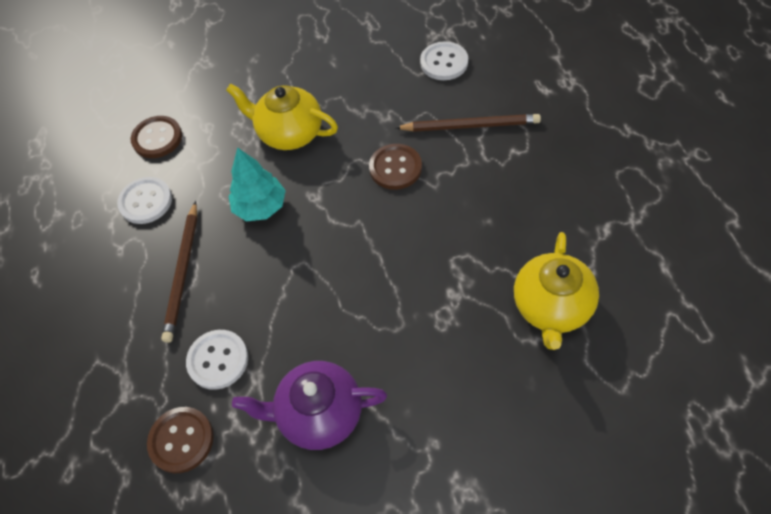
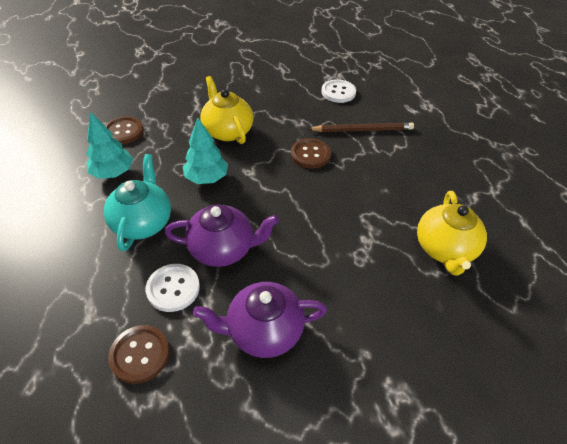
camera: 10 degrees left, 10 degrees down
(146, 201) = (113, 173): white button -> turquoise tree
(183, 272) = (143, 222): brown pencil -> turquoise teapot
(277, 308) = (223, 249): none -> purple teapot
(289, 133) = (227, 131): yellow teapot -> yellow teapot turned 45 degrees clockwise

